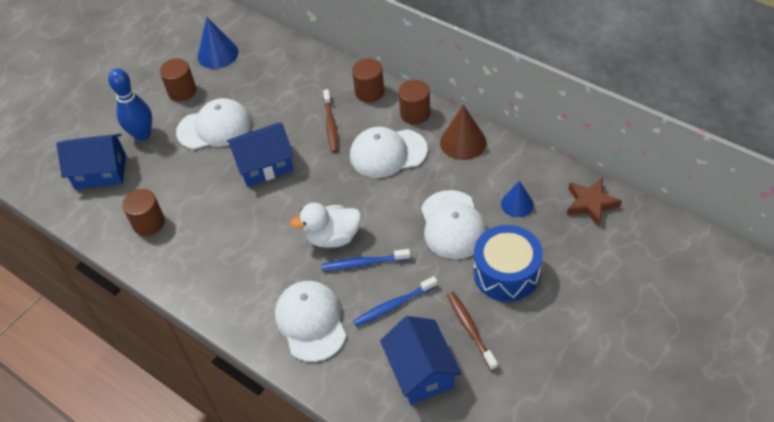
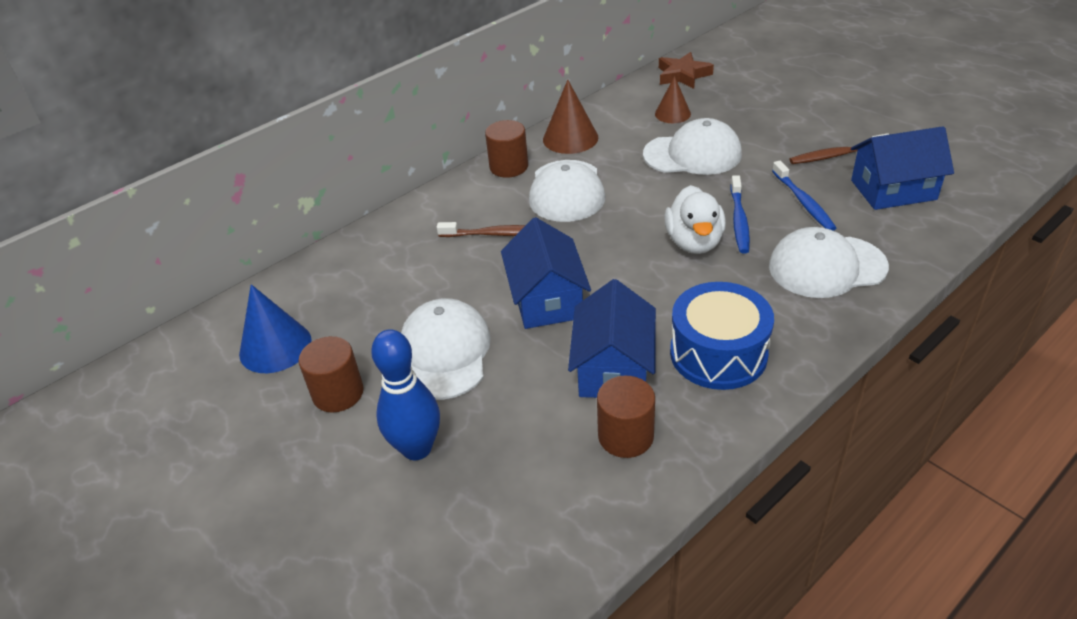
camera: 80 degrees left, 10 degrees down
(100, 172) = (484, 511): blue house -> blue house (613, 368)
(369, 92) = (452, 199): brown cylinder -> none
(506, 273) = (764, 128): blue drum -> blue drum (718, 353)
(517, 204) = (672, 114): blue cone -> brown cone

